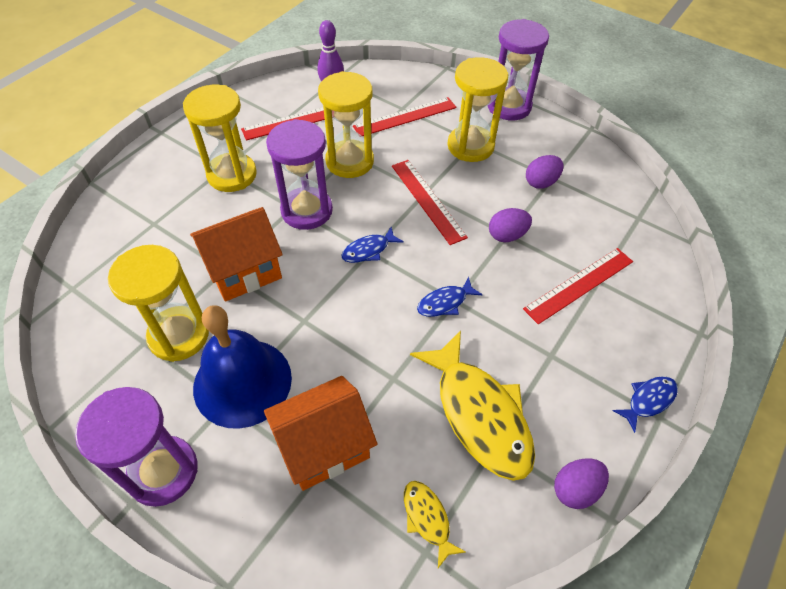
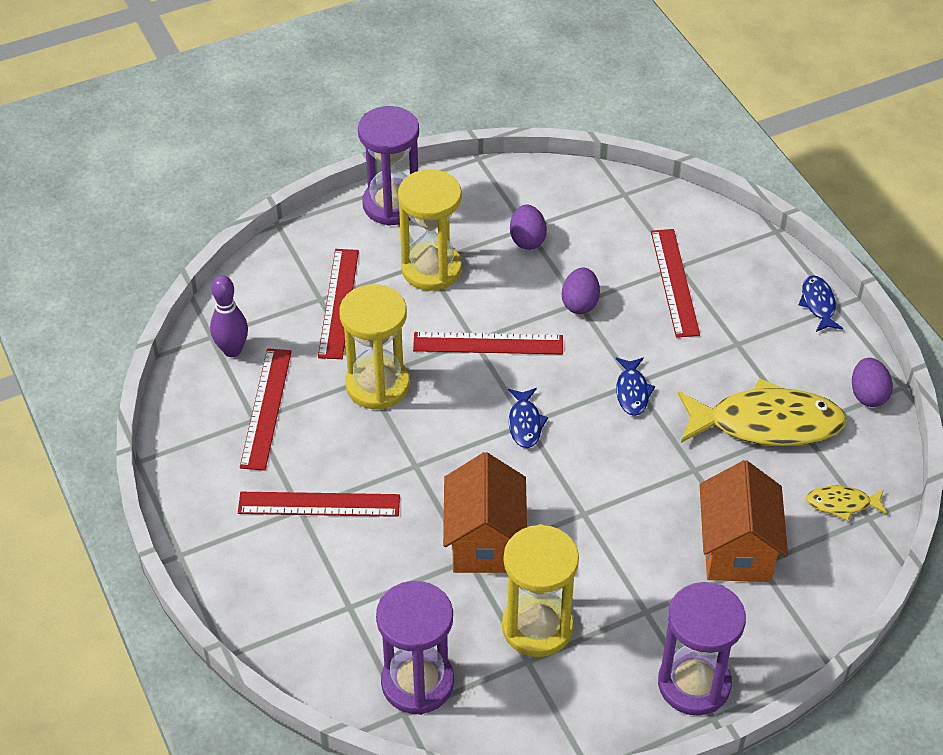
camera: 60 degrees left, 5 degrees down
(232, 175) = (319, 504): yellow hourglass -> red ruler
(242, 382) = (629, 590): blue bell -> none
(307, 211) = (430, 454): purple hourglass -> purple hourglass (417, 682)

